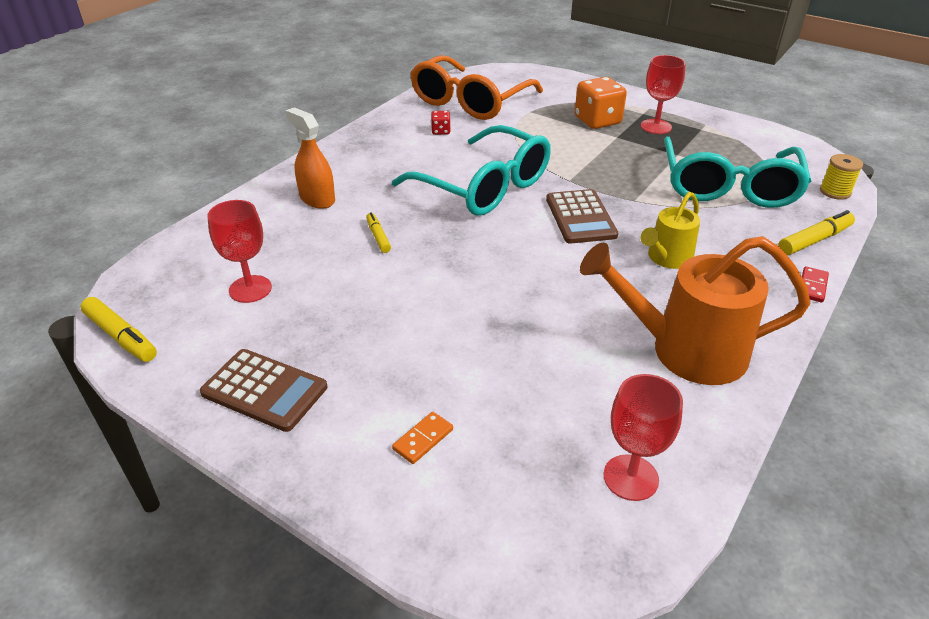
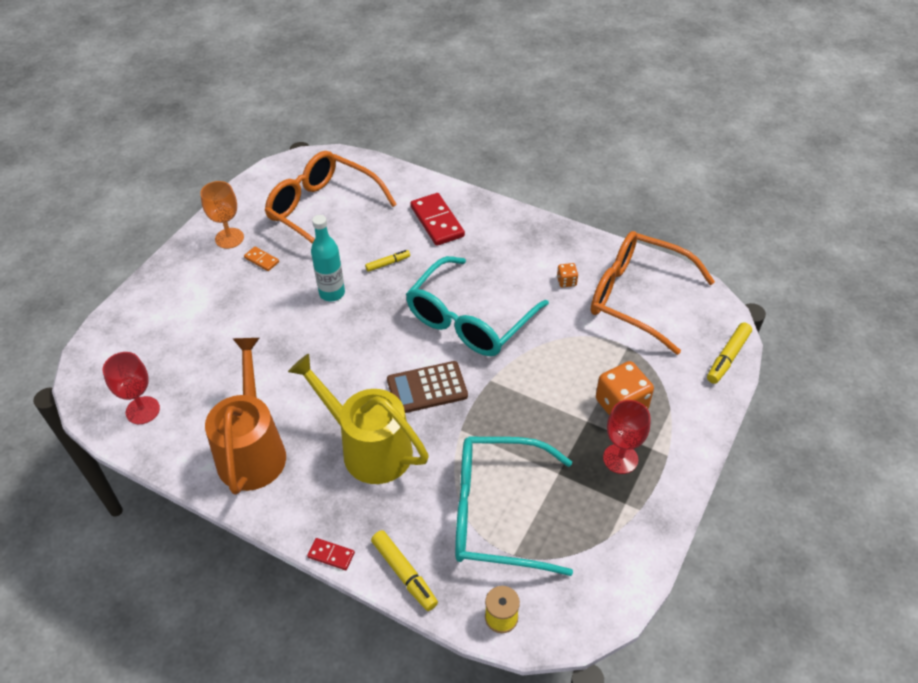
camera: 85 degrees right, 10 degrees up
(121, 336) = (278, 169): yellow marker -> yellow marker (728, 357)
(250, 289) = (323, 211): red goblet -> orange glasses
(264, 390) = (229, 238): brown calculator -> orange goblet
(317, 199) = (437, 221): orange spray bottle -> red domino
(419, 282) = (332, 293): none -> turquoise bottle
(423, 439) = (184, 312): orange domino -> orange domino (261, 260)
(441, 131) = (566, 281): red dice -> orange dice
(666, 258) = (368, 447): yellow watering can -> yellow watering can, size x1.77

